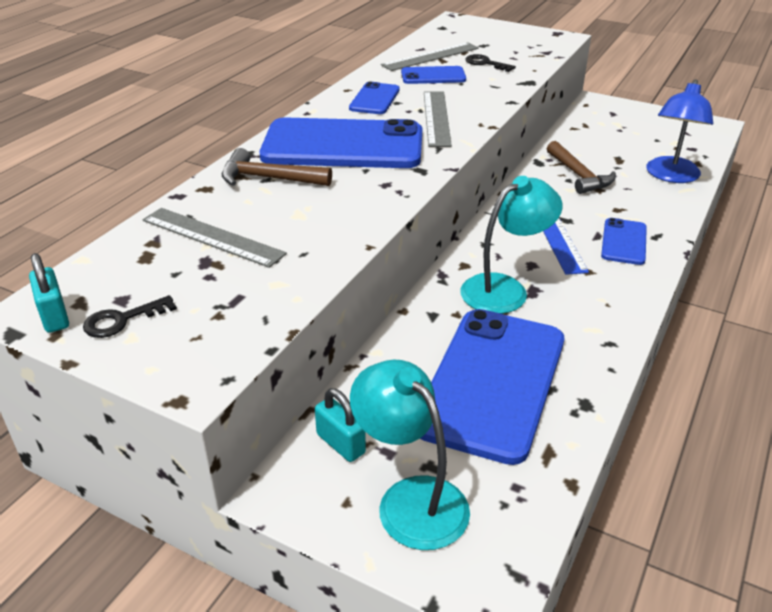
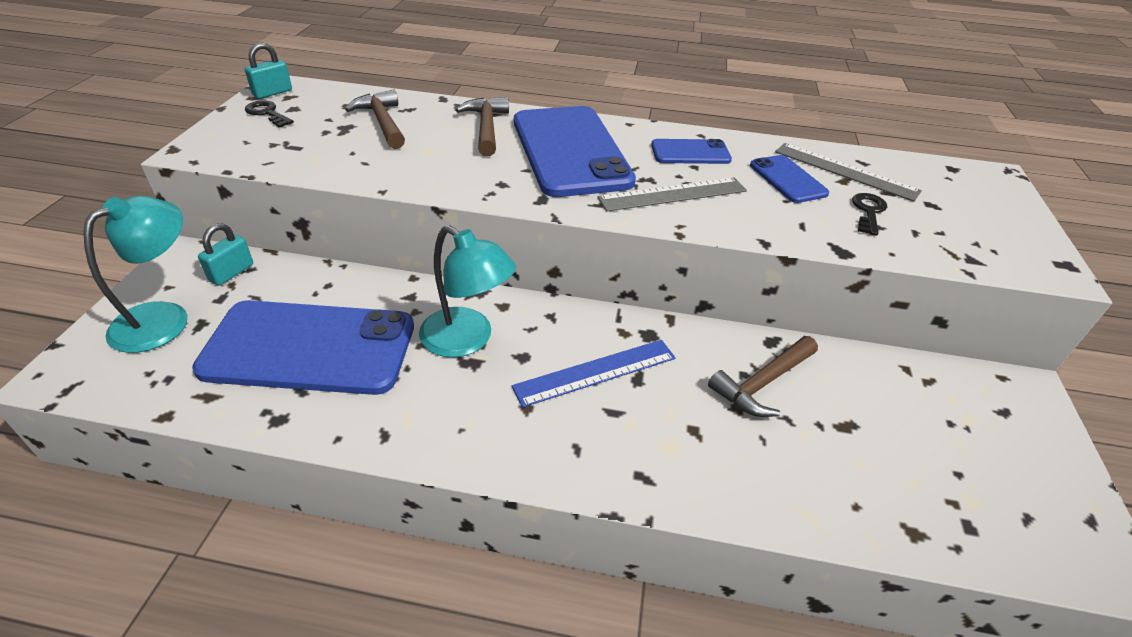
camera: 70 degrees right, 5 degrees up
(212, 237) = (382, 122): grey ruler -> brown hammer
(624, 242) = (609, 440): blue phone -> none
(671, 176) = (839, 494): blue lamp -> none

